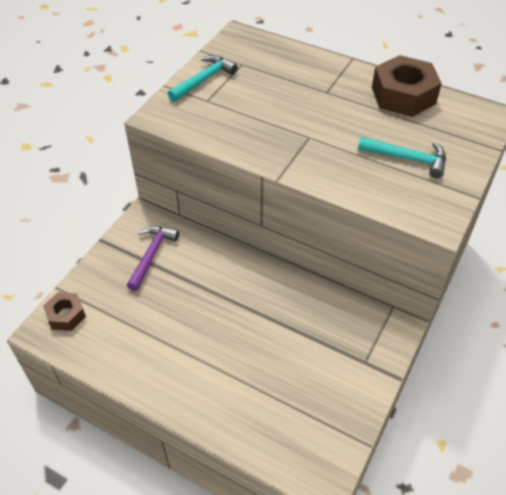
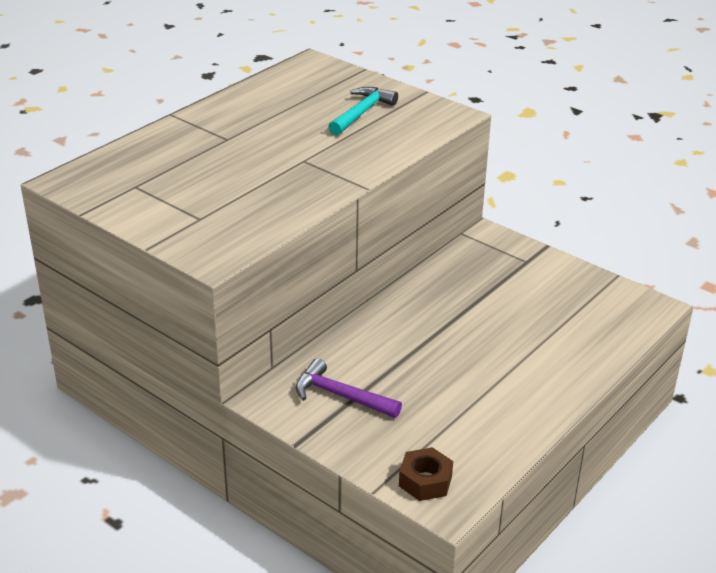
camera: 80 degrees left, 15 degrees down
(204, 80) = (154, 216): turquoise hammer -> none
(403, 95) = (258, 97): brown nut -> none

